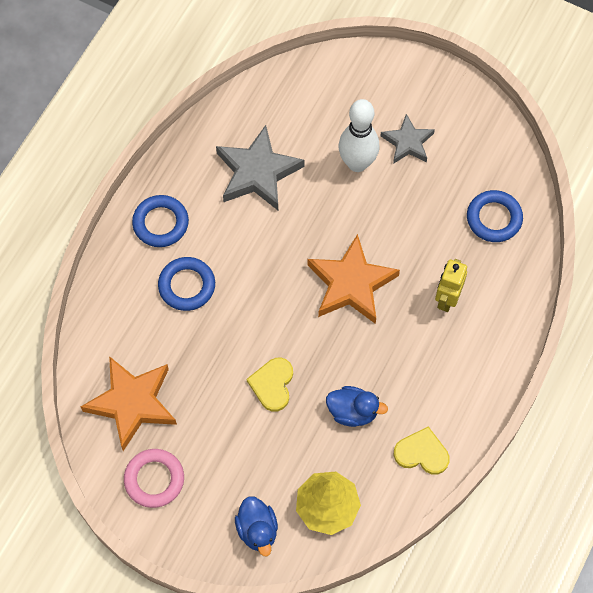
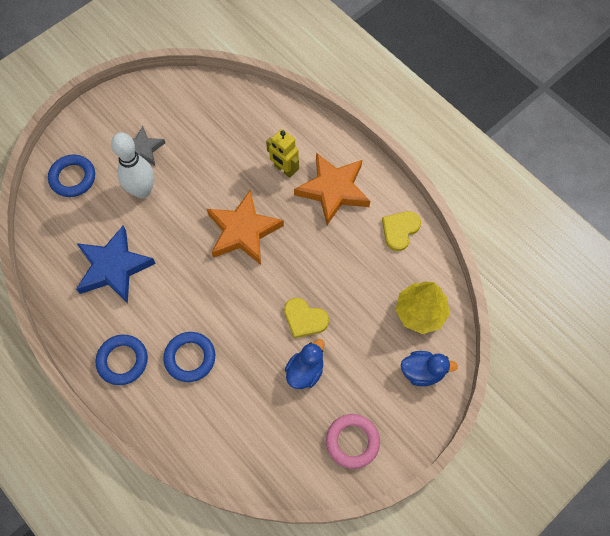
camera: 70 degrees left, 0 degrees up
(132, 403) = (277, 438): orange star -> orange star (333, 190)
(257, 172) = (114, 267): grey star -> blue star
(353, 412) = (349, 267): blue duck -> blue duck (305, 371)
(494, 218) = (233, 115): blue ring -> blue ring (73, 178)

